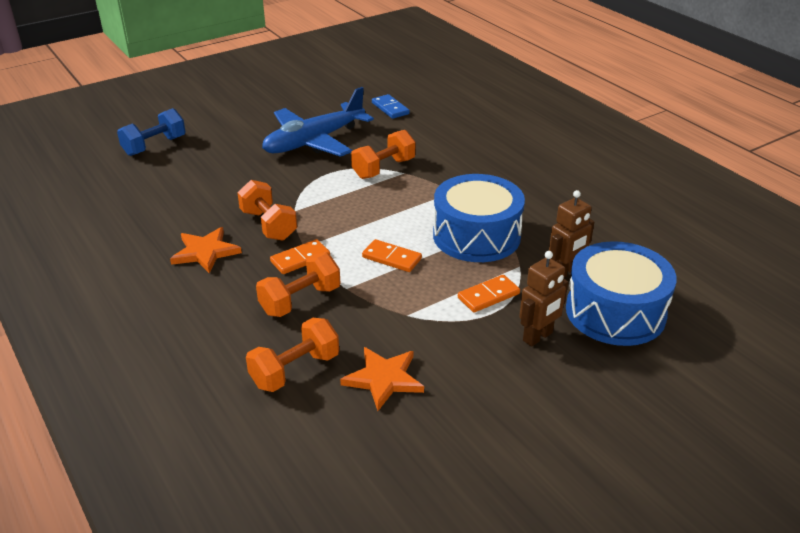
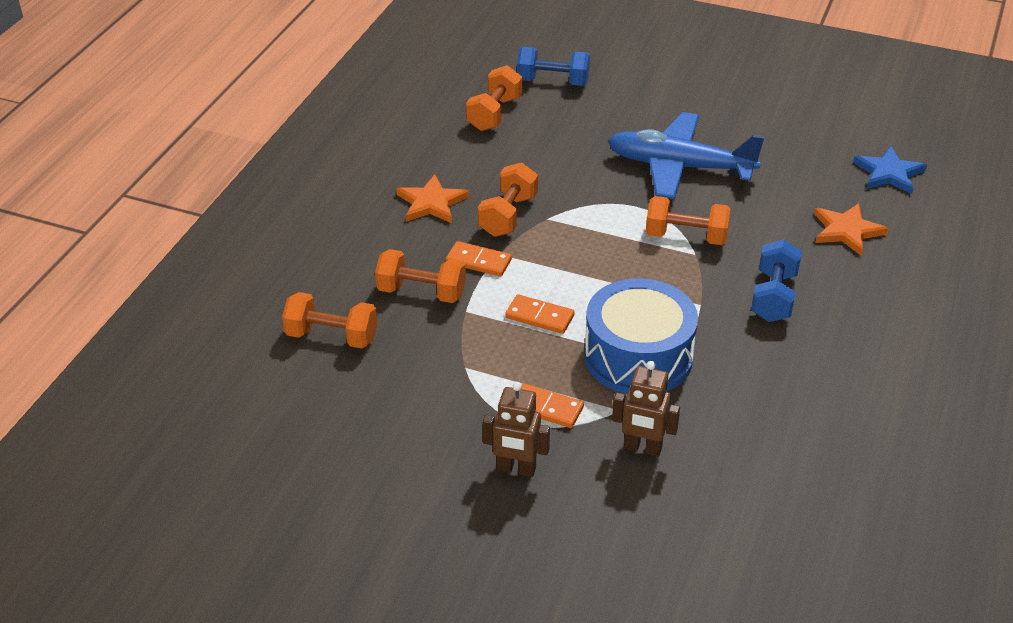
camera: 55 degrees right, 5 degrees up
(149, 182) = (494, 114): none -> orange dumbbell
(384, 379) = (367, 393): orange star -> orange star (847, 231)
(390, 108) = (812, 182): blue domino -> none
(392, 258) = (539, 316): orange domino -> orange domino turned 60 degrees counterclockwise
(414, 85) = (889, 173): none -> blue star
(475, 165) = (773, 297): none -> blue dumbbell
(615, 312) = (612, 512): blue drum -> none

